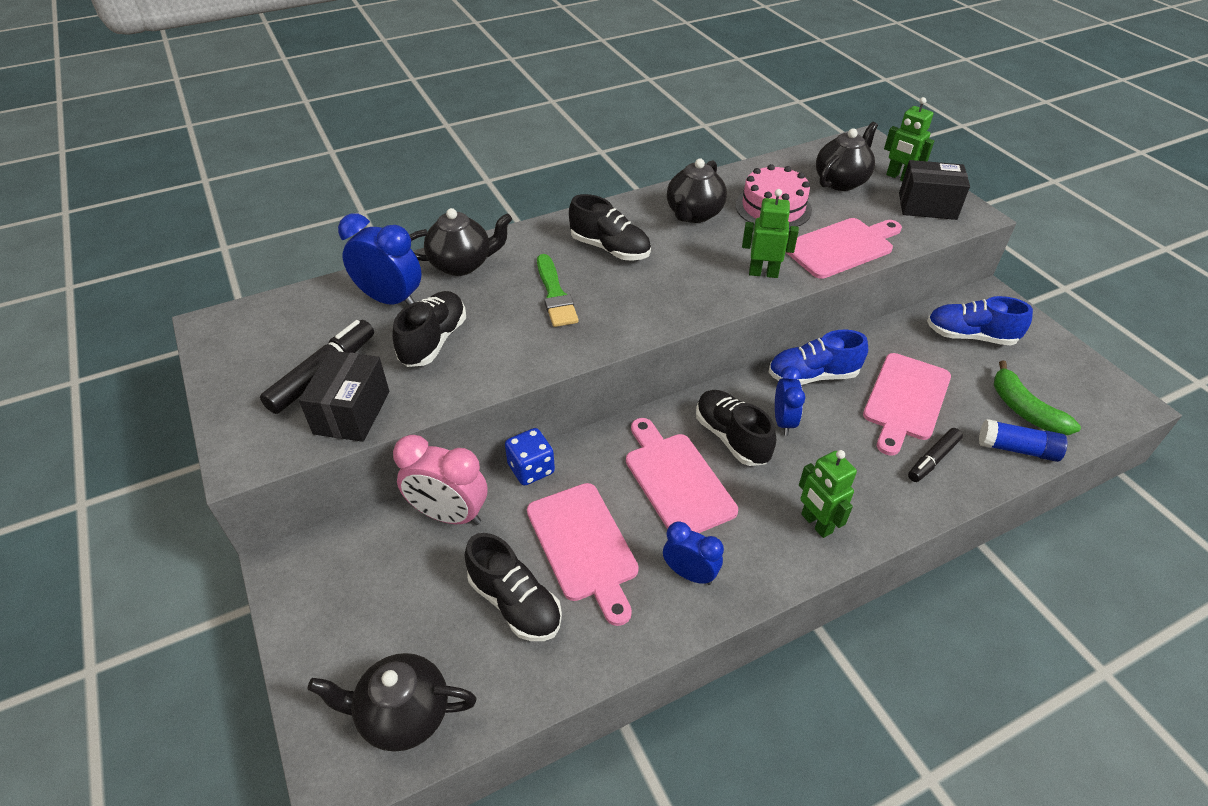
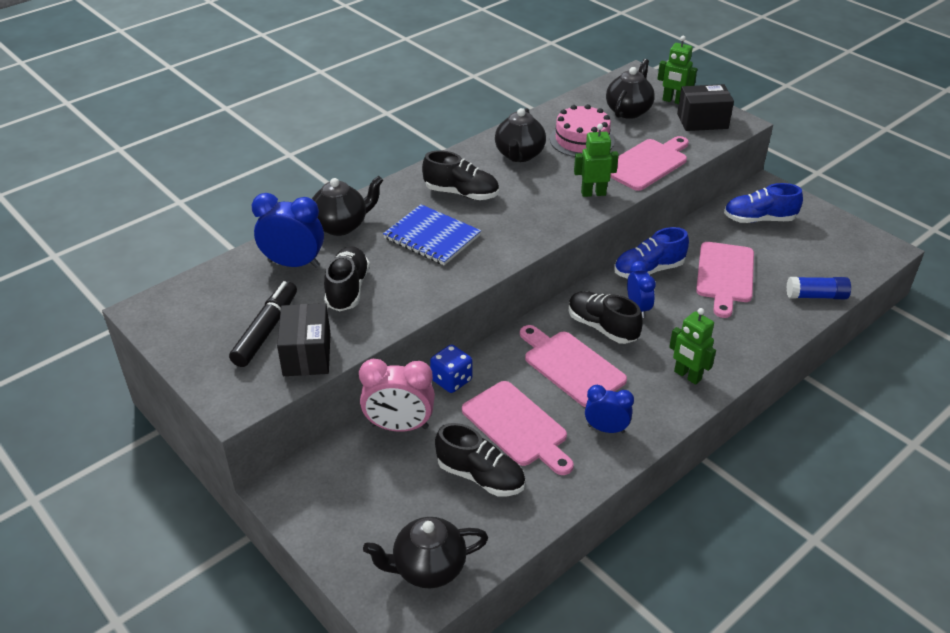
camera: 15 degrees left, 5 degrees down
(555, 294) = (432, 237): green brush -> blue notebook
(932, 459) = (758, 315): black marker -> none
(1024, 410) = (813, 267): green banana -> none

